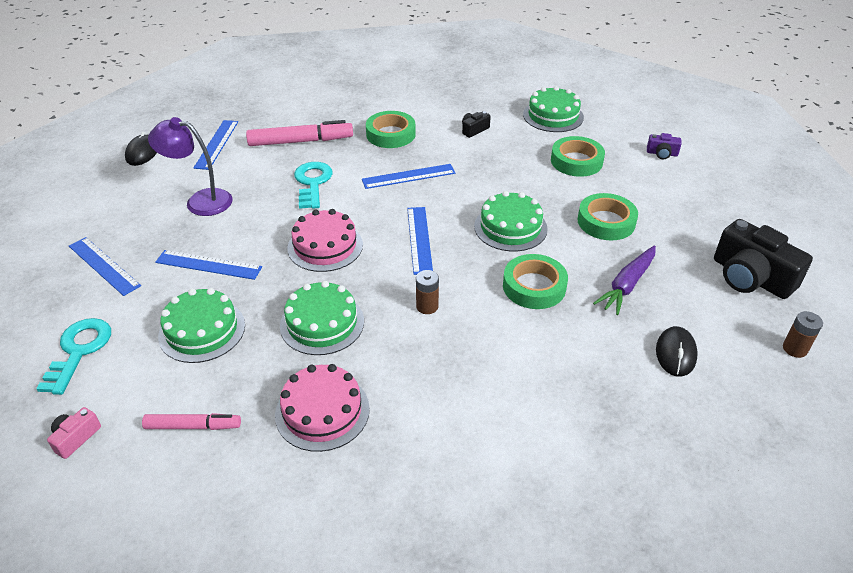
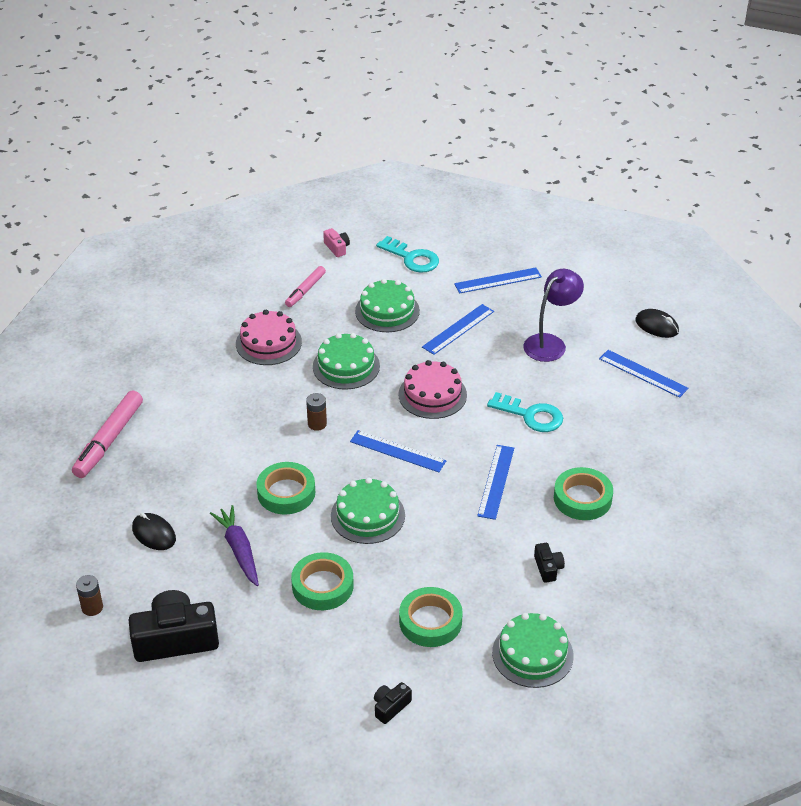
camera: 120 degrees right, 0 degrees up
(301, 141) = (611, 429): pink marker -> pink marker (109, 440)
(662, 153) = (390, 707): purple camera -> black camera

